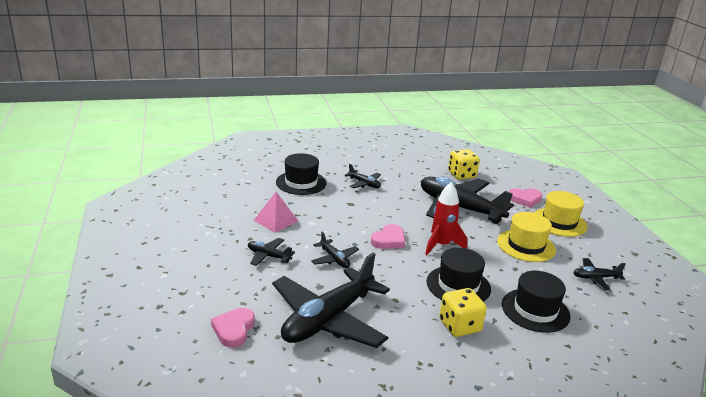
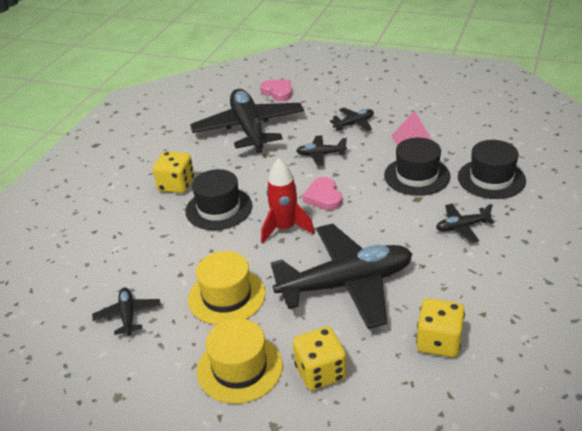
camera: 130 degrees right, 10 degrees up
(525, 199) = (320, 372): pink heart -> yellow dice
(535, 310) = (143, 237): black hat -> black hat (417, 176)
(595, 278) = (128, 315): black plane -> black plane turned 45 degrees counterclockwise

